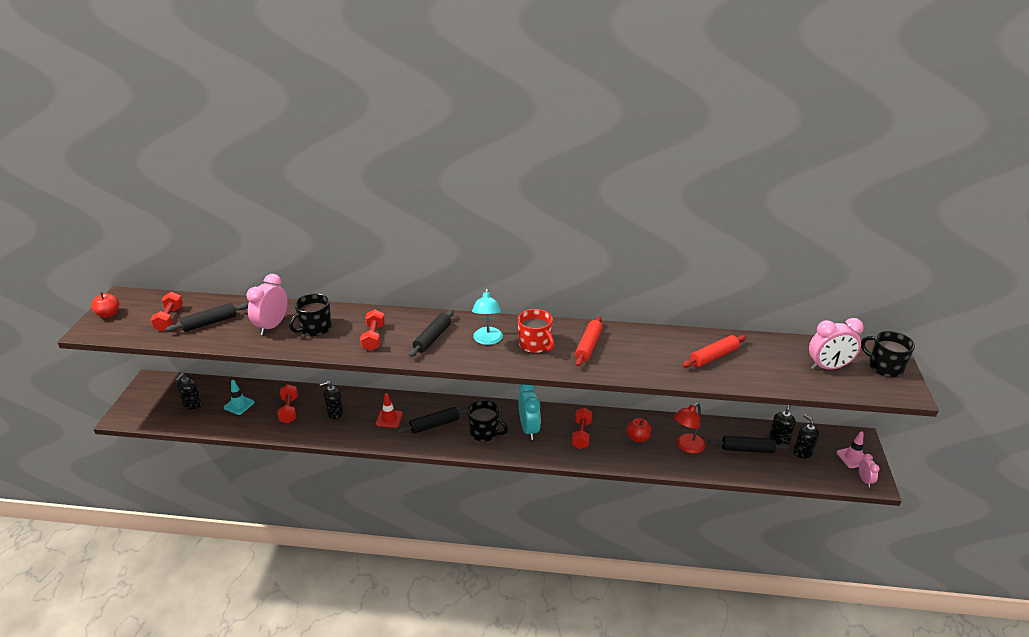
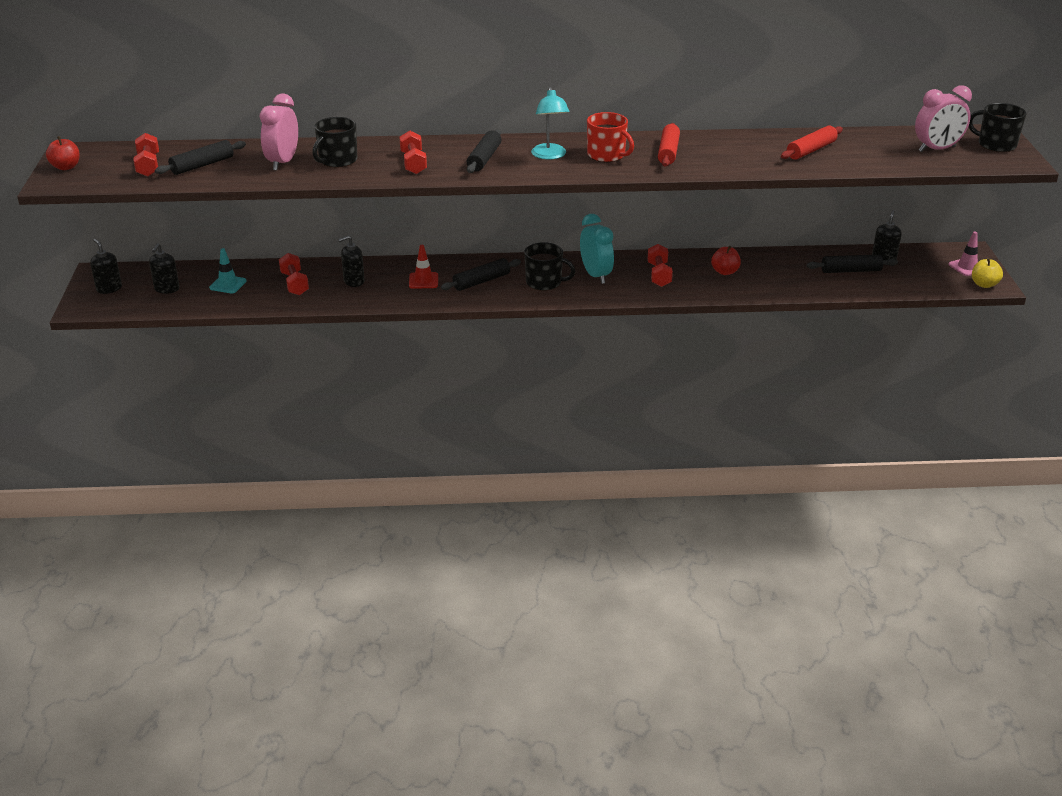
camera: 10 degrees left, 0 degrees up
(687, 447) = (783, 274): red lamp -> none
(802, 452) = (912, 268): black soap dispenser -> black soap dispenser (109, 288)
(864, 480) = (984, 284): pink clock -> yellow apple

